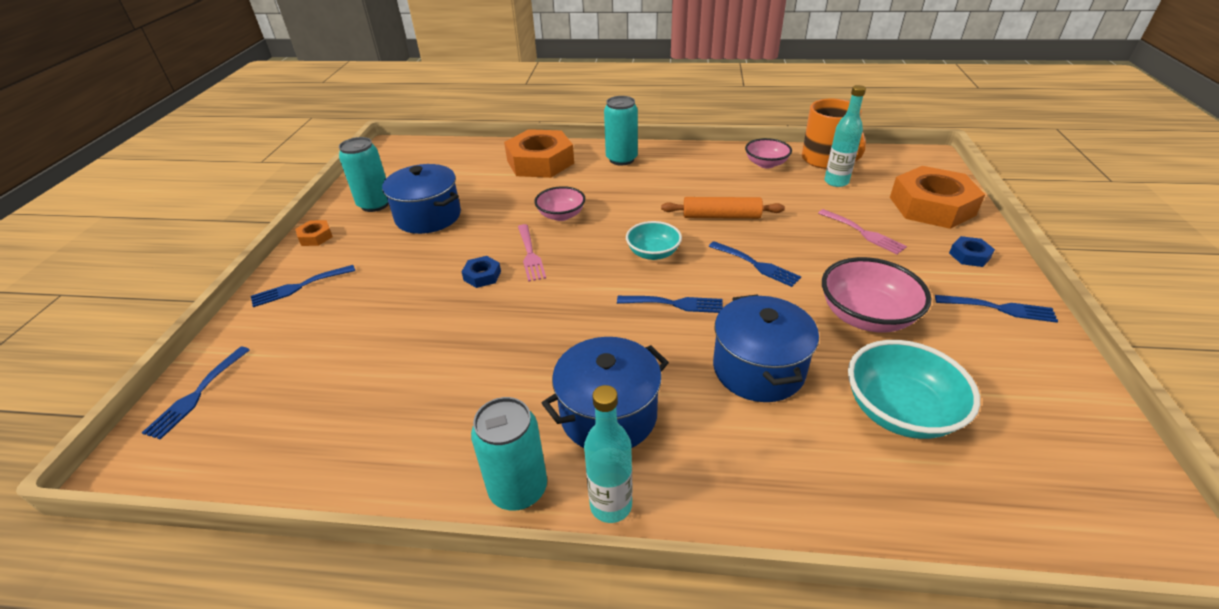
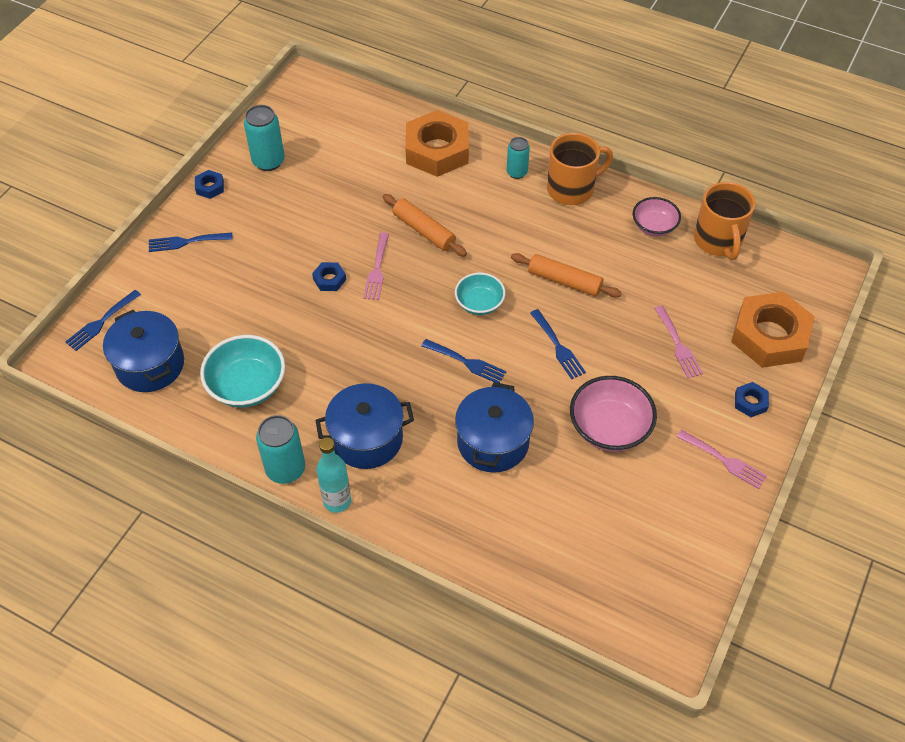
camera: 20 degrees right, 15 degrees up
(315, 237) = (210, 187): orange nut -> blue nut
(428, 216) = (309, 193): blue pot -> blue pot (150, 365)
(561, 215) = (424, 231): pink bowl -> orange rolling pin
(621, 159) = (517, 172): turquoise can -> turquoise can, size x0.64
(677, 158) = (572, 189): none -> orange mug
(836, 182) = (704, 274): turquoise bottle -> none
(899, 411) = (569, 511): turquoise bowl -> turquoise bowl (247, 386)
(1000, 308) = (724, 460): blue fork -> pink fork

